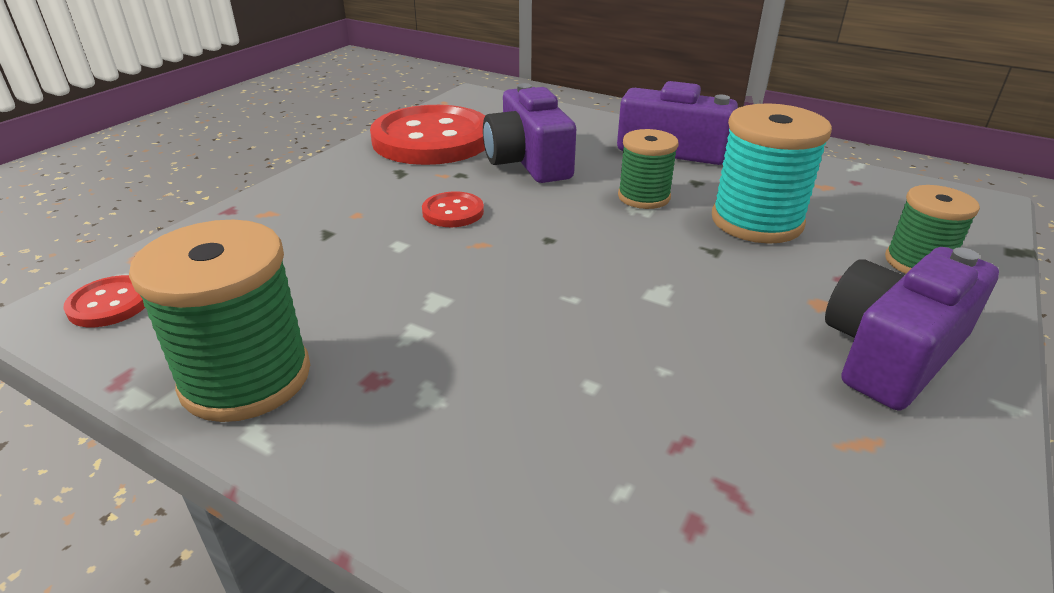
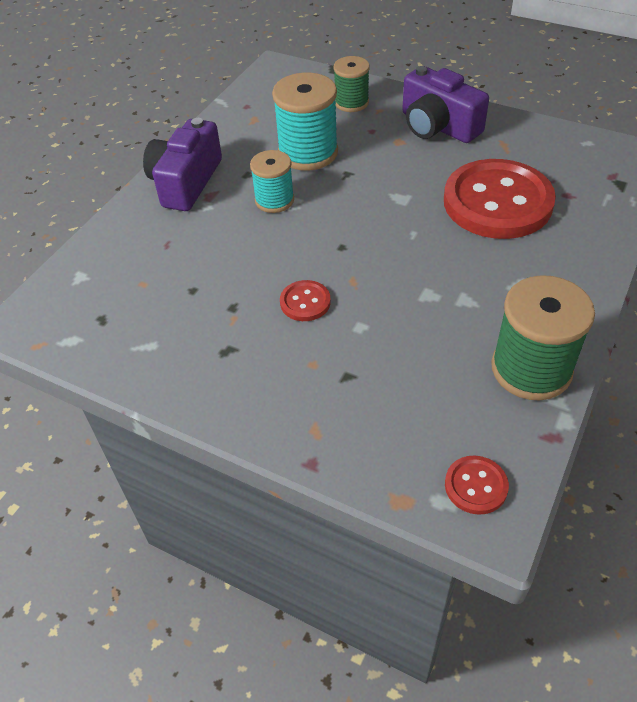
camera: 90 degrees left, 15 degrees up
(432, 139) = (150, 338): red button -> red button (497, 202)
(528, 161) = (207, 265): purple camera -> none
(643, 197) = (274, 200): green spool -> turquoise spool

